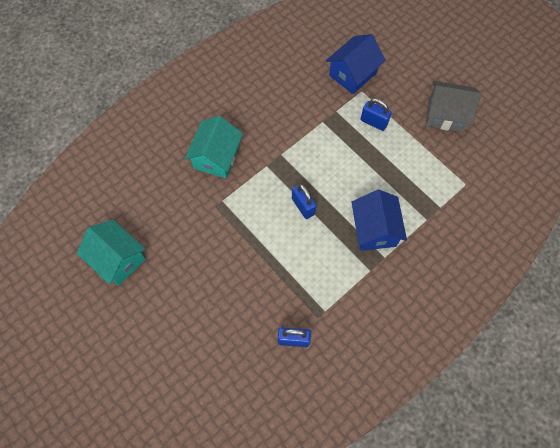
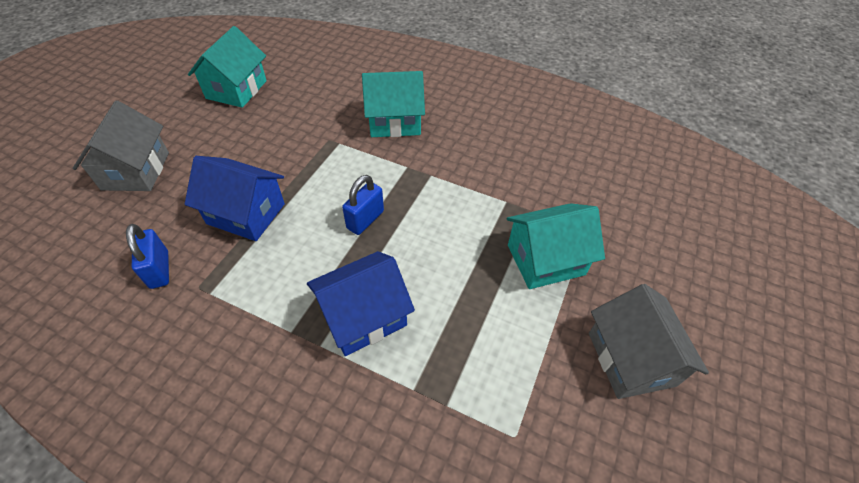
camera: 65 degrees right, 15 degrees down
(186, 348) = (136, 171): none -> grey house
(352, 74) = (605, 211): blue house -> blue house (246, 214)
(373, 122) = (545, 260): blue padlock -> turquoise house

